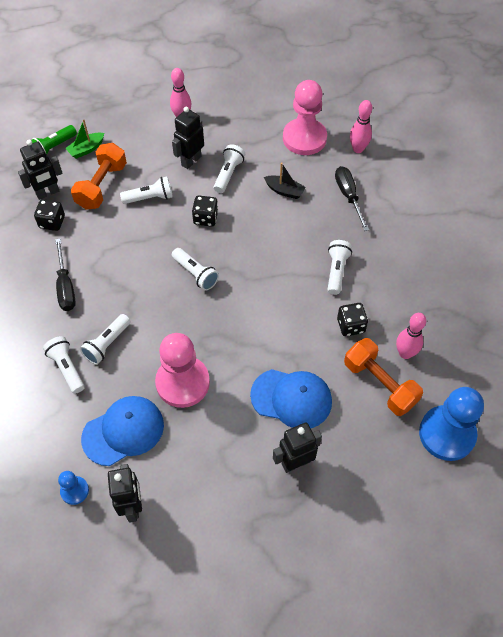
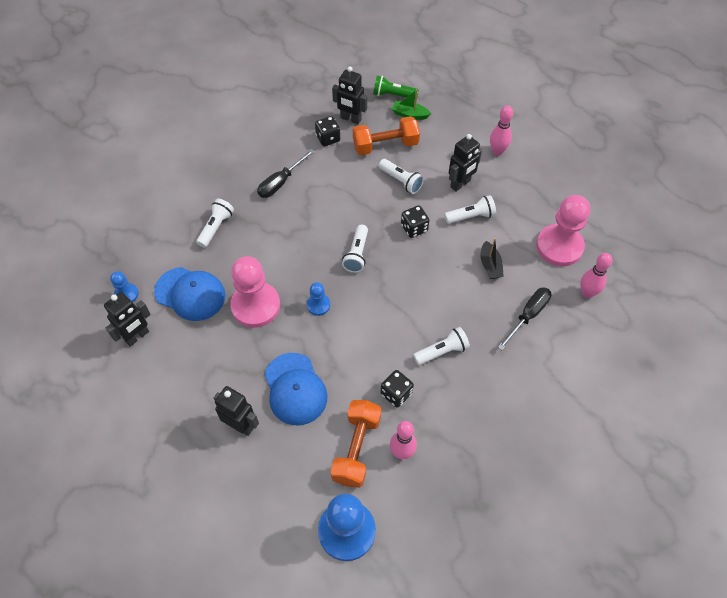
camera: 55 degrees right, 0 degrees up
(107, 344) = (253, 238): white flashlight -> none
(191, 161) = (460, 184): black robot -> black robot turned 135 degrees clockwise
(222, 332) = (318, 305): none -> blue pawn

